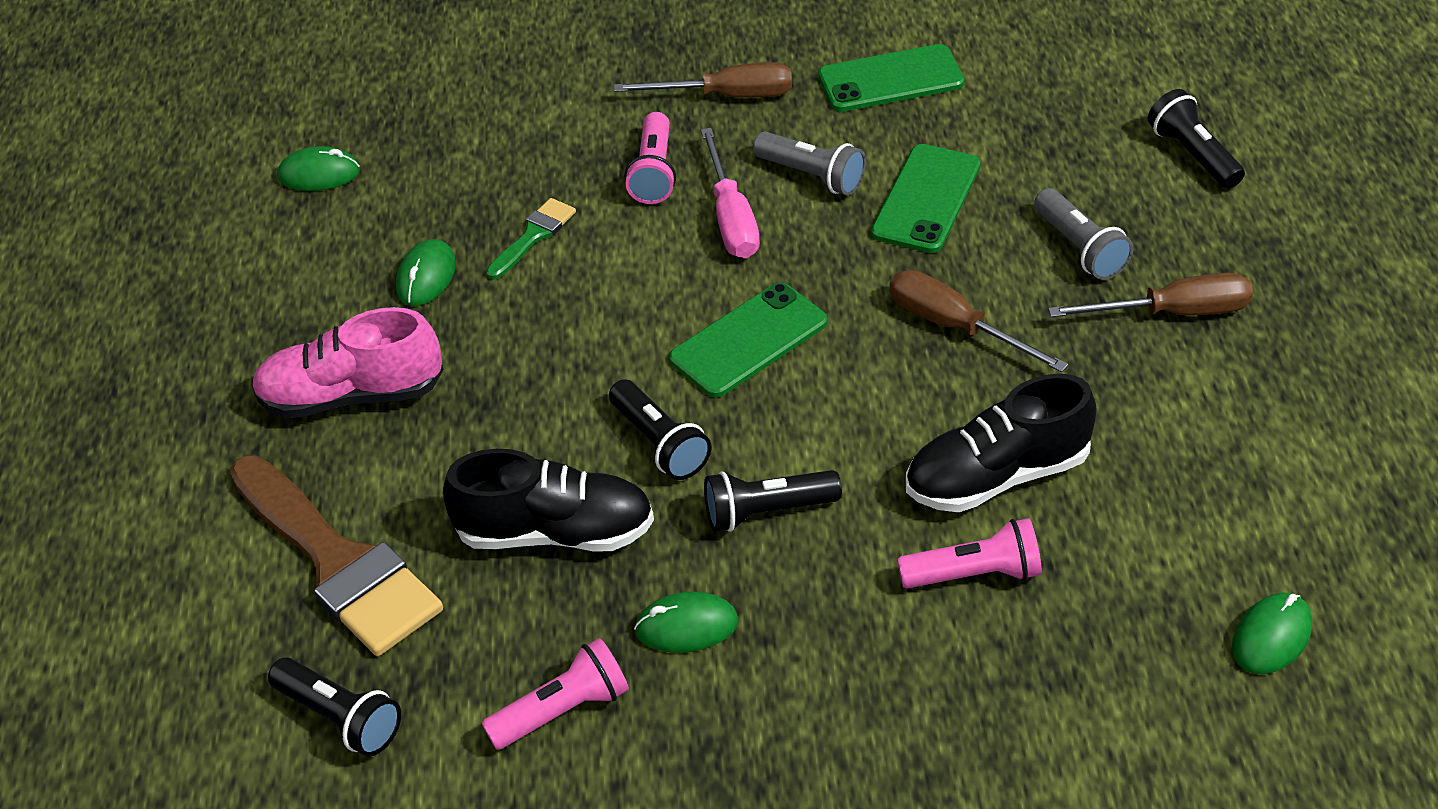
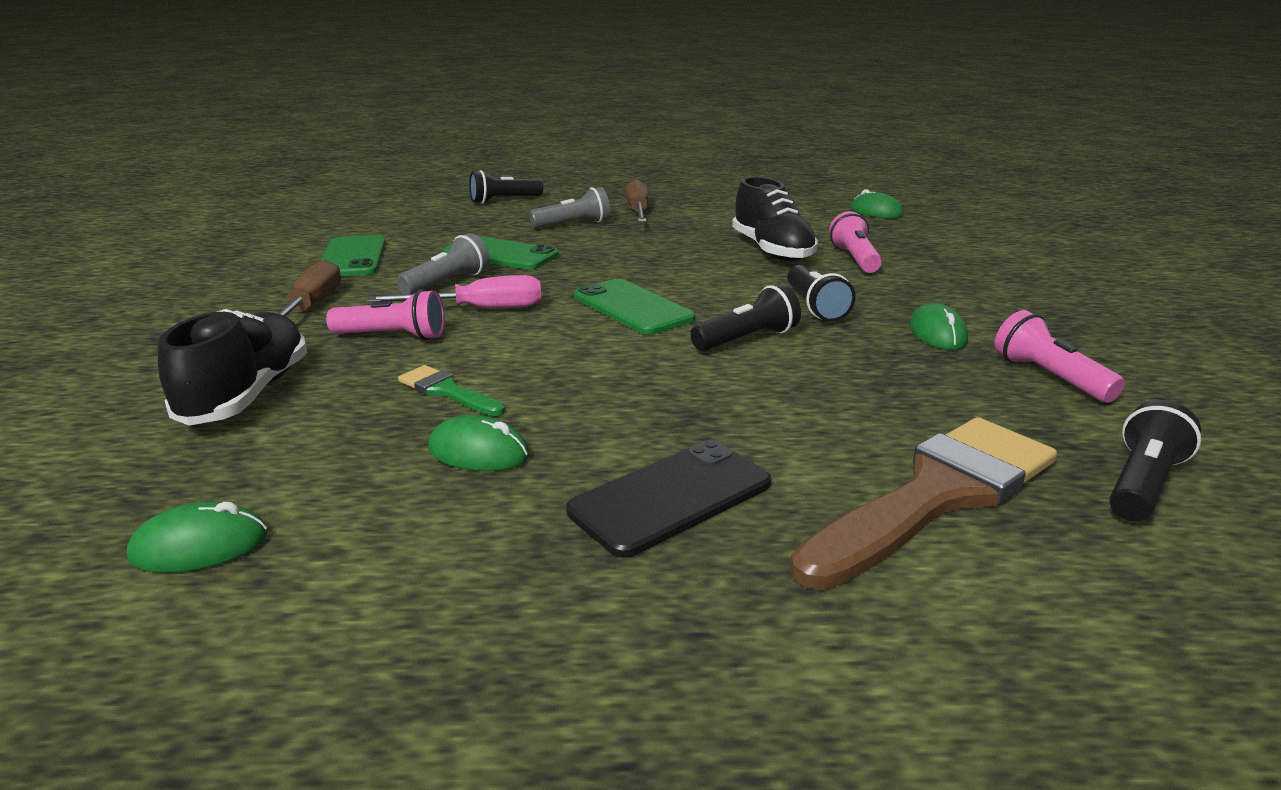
camera: 90 degrees left, 20 degrees down
(319, 174) = (200, 546): green mouse -> green mouse turned 75 degrees clockwise
(352, 395) = (671, 497): pink shoe -> black phone
(555, 532) = (857, 380): black shoe -> black shoe (247, 394)
(955, 326) = (635, 253): brown screwdriver -> none

